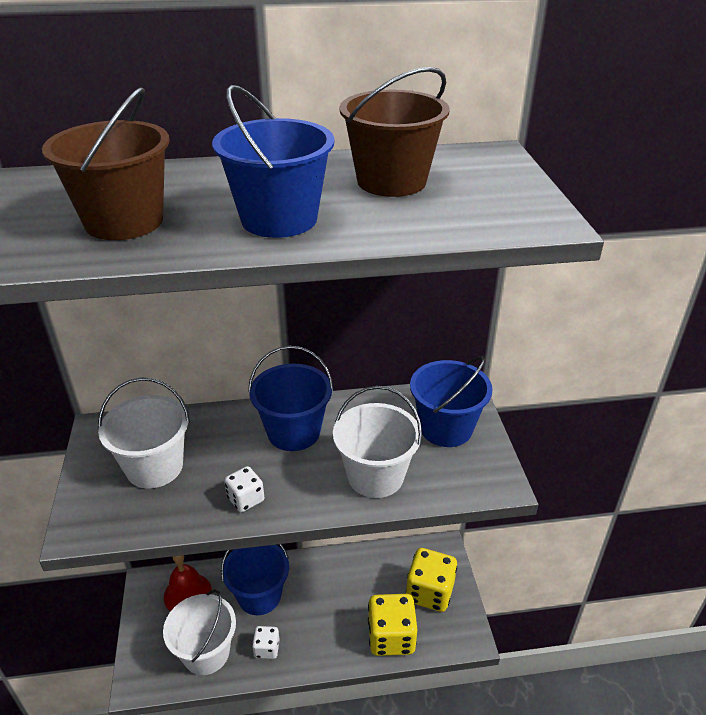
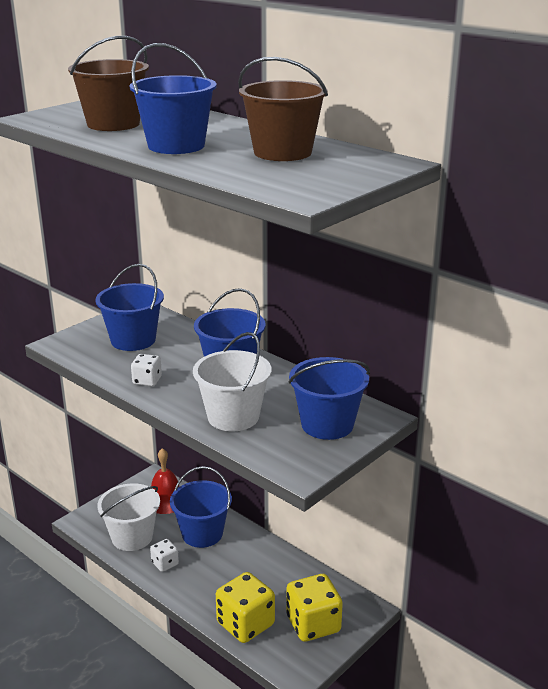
camera: 50 degrees right, 10 degrees down
(154, 467) = (133, 340): white bucket -> blue bucket

